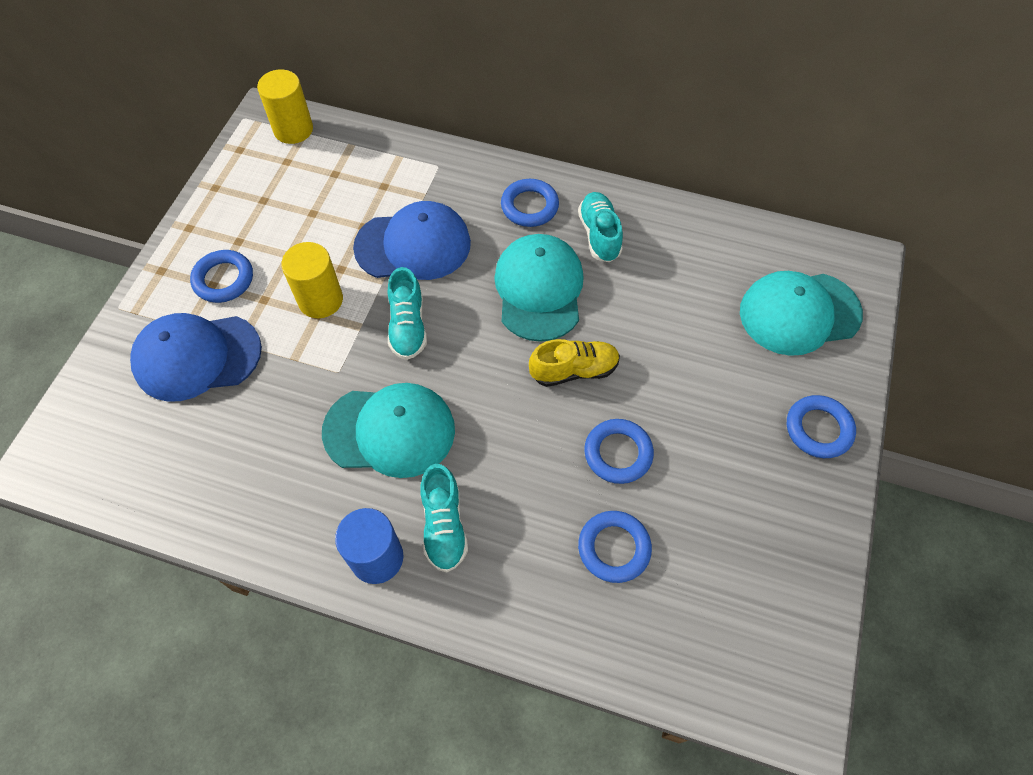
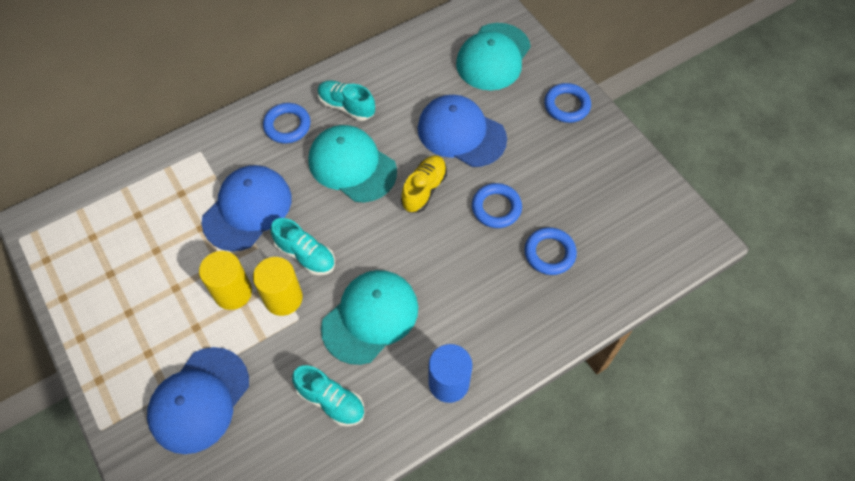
camera: 50 degrees left, 0 degrees up
(223, 279) = (152, 342): blue ring -> none
(293, 129) = (68, 214): yellow cylinder -> yellow cylinder (283, 298)
(444, 525) = (460, 331): turquoise shoe -> turquoise shoe (331, 401)
(673, 354) = (461, 133): none -> blue cap

